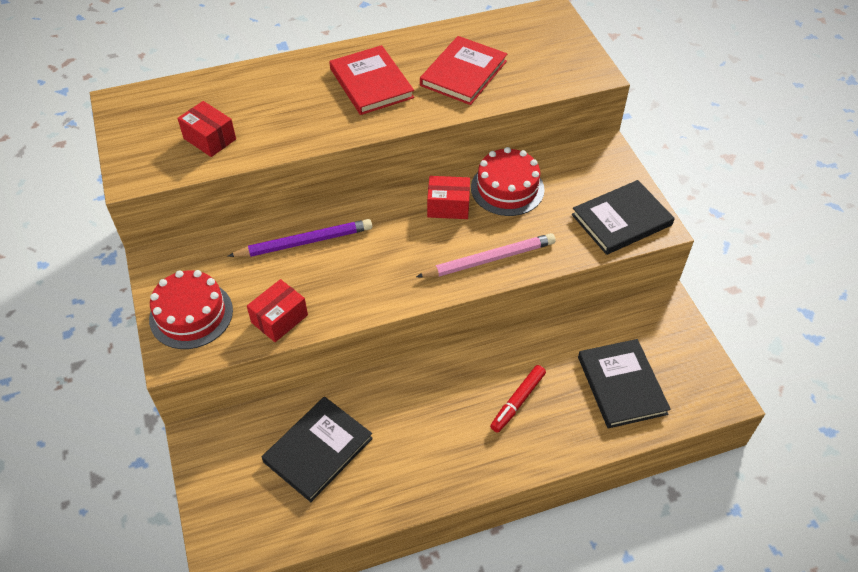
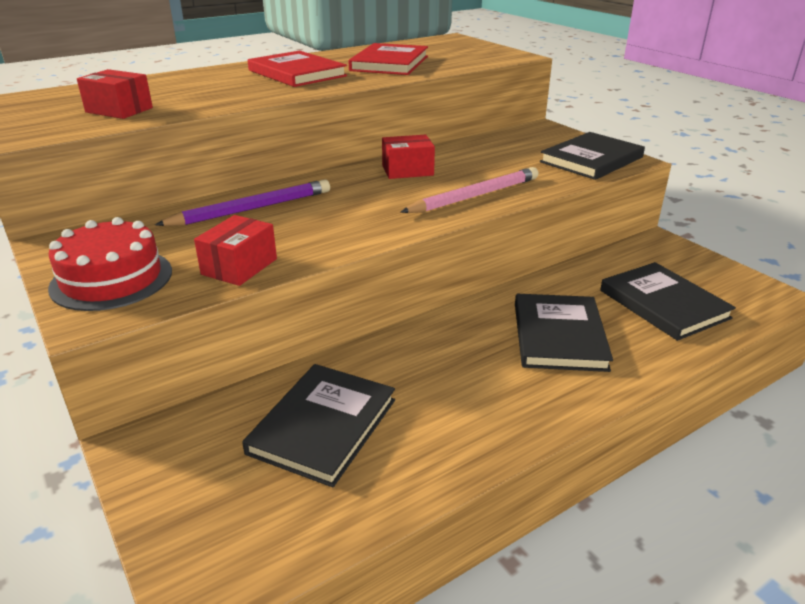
camera: 15 degrees left, 20 degrees down
(507, 188) = (462, 155): red cake -> none
(518, 402) = (558, 336): red marker -> black book

